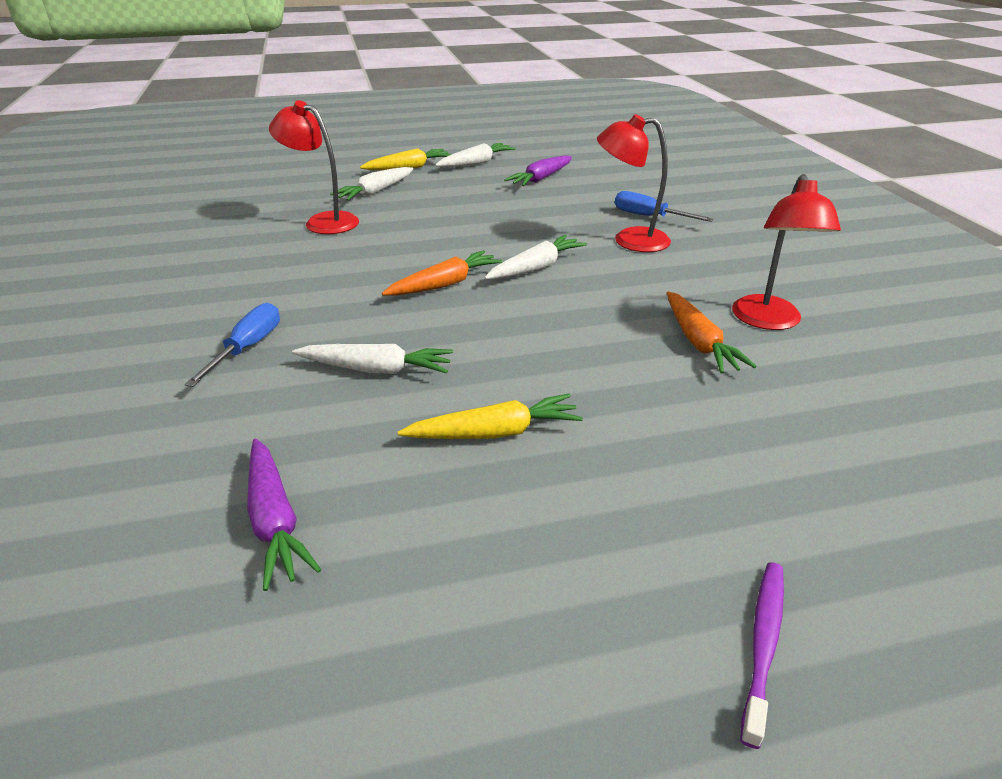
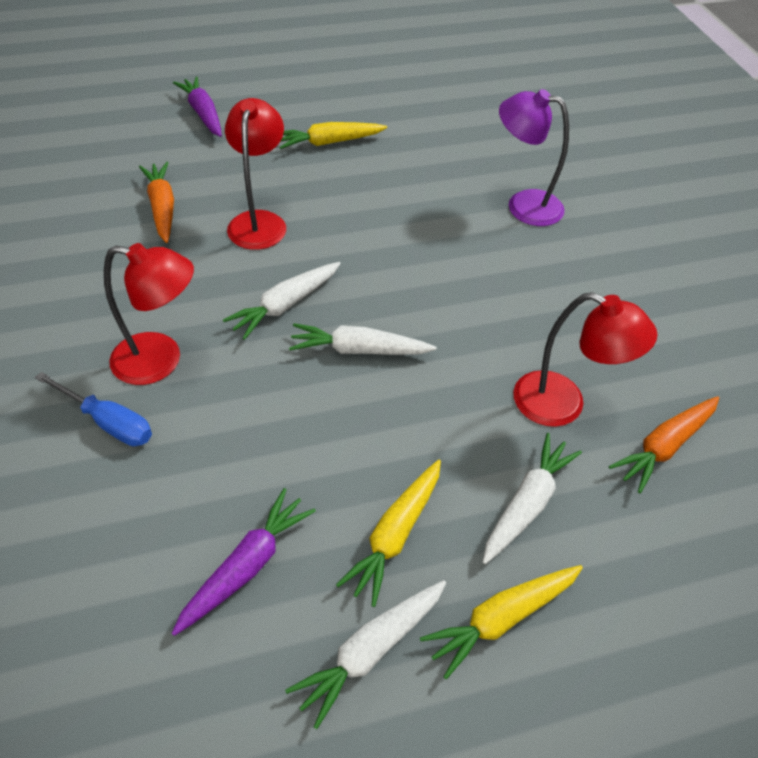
camera: 175 degrees right, 15 degrees up
(247, 348) = (523, 205): blue screwdriver -> purple lamp
(275, 520) = (439, 104): purple carrot -> purple carrot (203, 114)
(376, 369) = (416, 185): white carrot -> white carrot (359, 350)
(445, 284) = (380, 278): orange carrot -> orange carrot (664, 446)
(458, 185) = (395, 535): none -> yellow carrot
(763, 644) = (221, 64): purple toothbrush -> none
(768, 321) = (87, 229): red lamp -> red lamp (259, 221)

